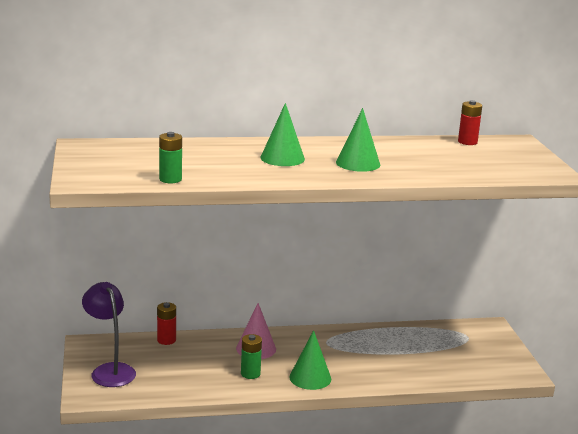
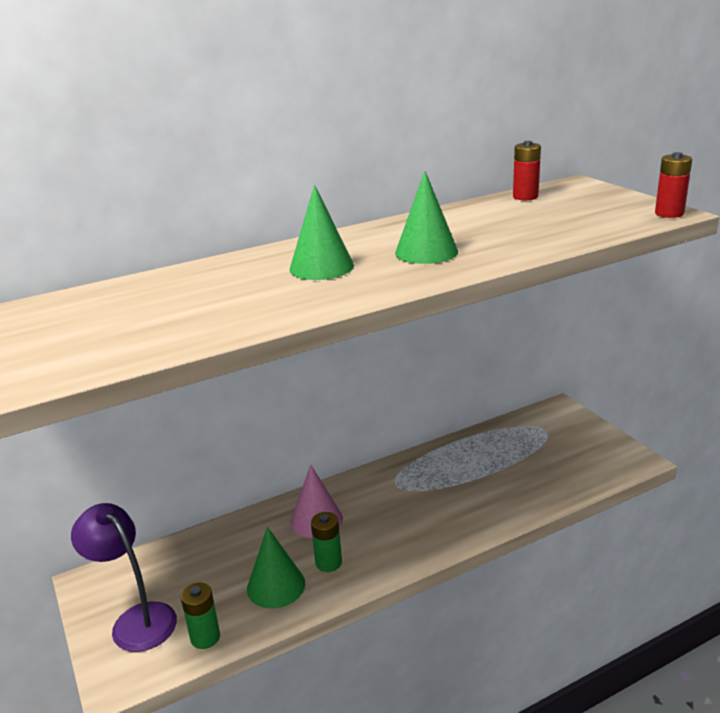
camera: 15 degrees left, 5 degrees up
(166, 340) = (196, 543): red battery -> red battery (669, 213)
(170, 179) = (180, 339): green battery -> green battery (205, 637)
(310, 378) = (405, 544): green cone -> green cone (276, 586)

